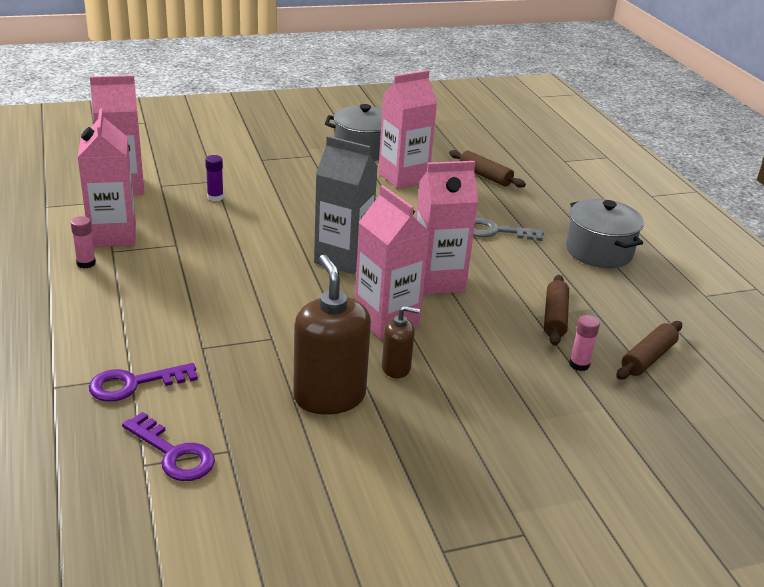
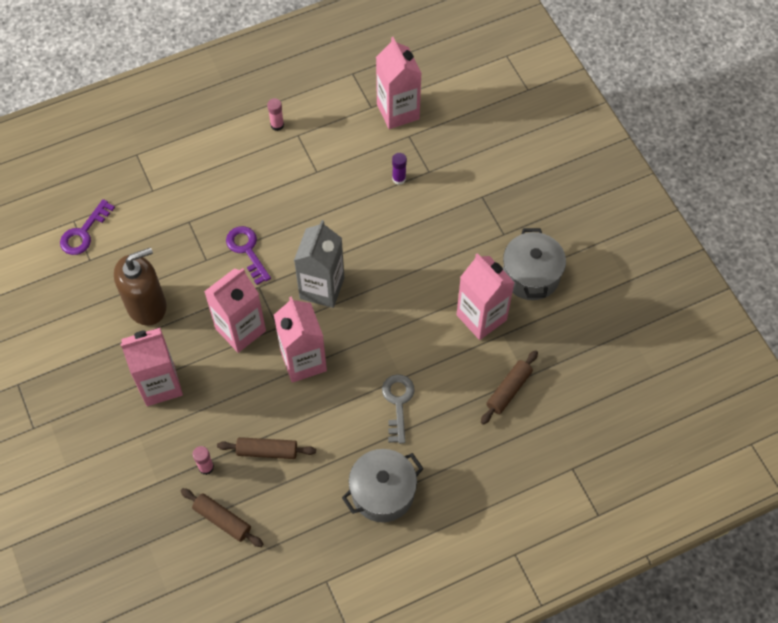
camera: 85 degrees right, 30 degrees up
(113, 235) = (319, 128): pink carton -> pink carton (160, 384)
(134, 384) = (144, 194): purple key -> purple key (247, 250)
(396, 368) = (183, 342): brown soap dispenser -> none

